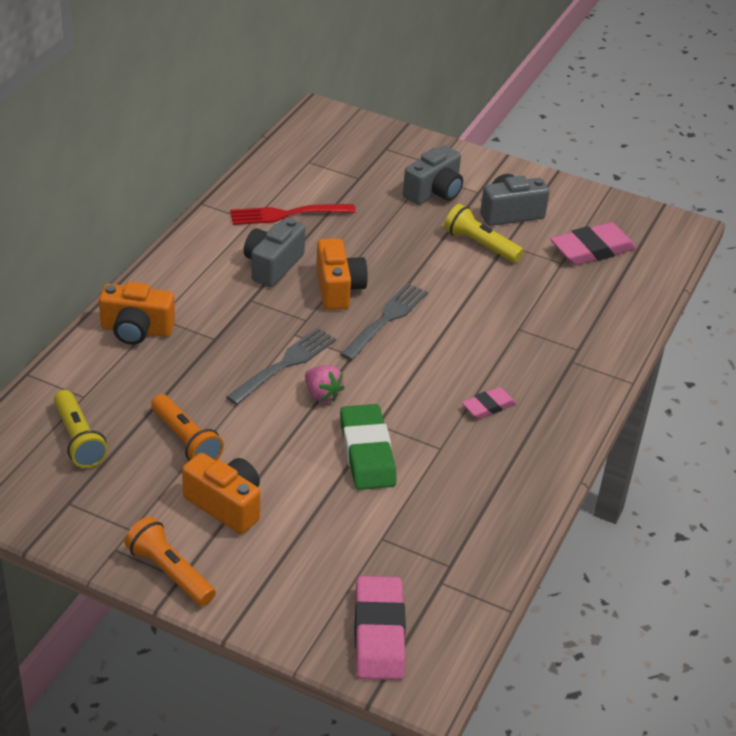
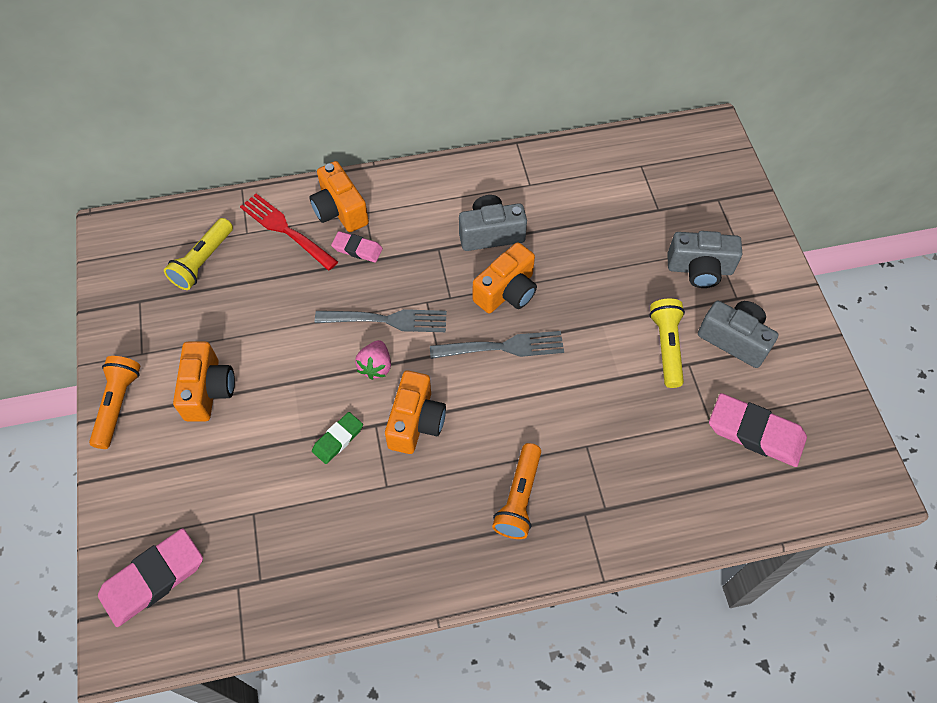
camera: 55 degrees right, 20 degrees up
(186, 440) = (253, 320): orange flashlight -> orange flashlight (519, 498)
(288, 214) = (561, 199): red fork -> red fork (286, 230)
(367, 452) = (338, 439): green eraser -> green eraser, size x0.56
(400, 401) = (416, 422): none -> orange camera
(488, 406) = (467, 488): pink eraser -> pink eraser (357, 249)

